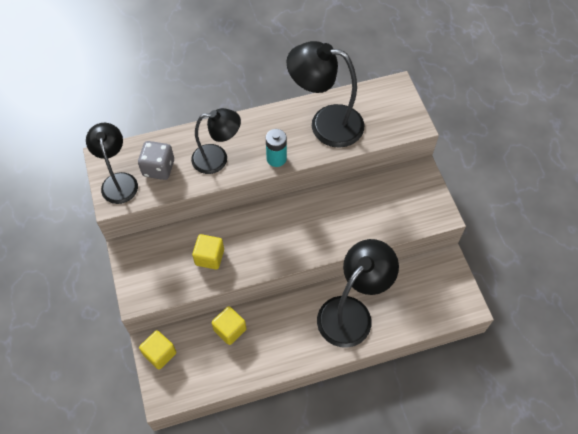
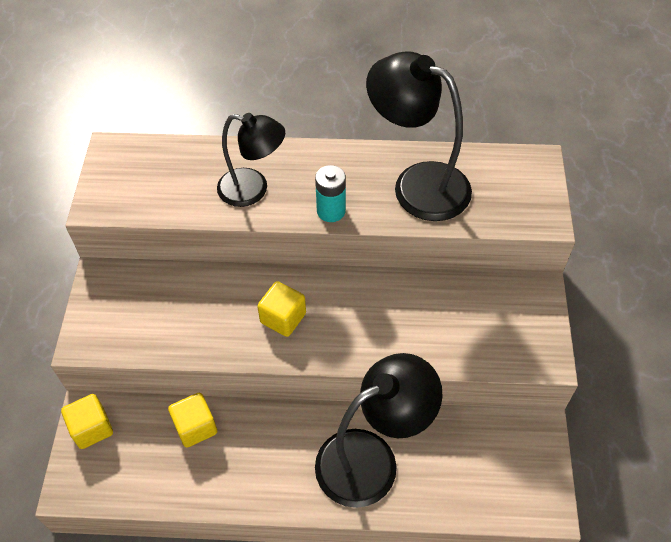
camera: 20 degrees right, 5 degrees down
(118, 181) = (115, 183): black lamp -> none
(158, 168) = (172, 181): grey dice -> none
(209, 257) = (199, 318): yellow cube -> yellow cube (283, 318)

